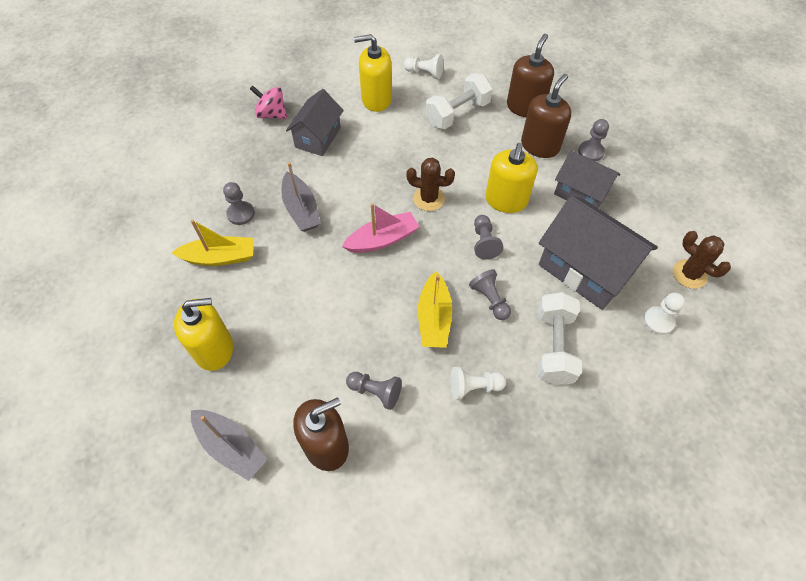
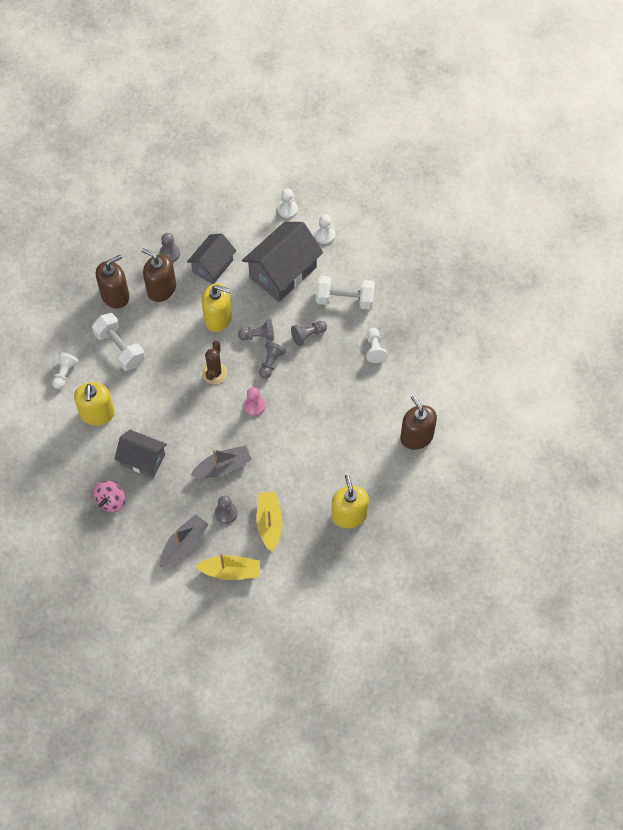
camera: 90 degrees left, 5 degrees up
(231, 447) = (419, 494): grey boat -> grey boat (184, 544)
(375, 392) = (379, 408): grey pawn -> grey pawn (271, 363)
(382, 239) = (254, 406): pink boat -> pink pawn
(434, 318) = (323, 371): yellow boat -> yellow boat (230, 571)
(525, 107) = (115, 295): brown soap dispenser -> brown soap dispenser turned 120 degrees clockwise
(689, 274) = (287, 209): brown cactus -> white pawn

